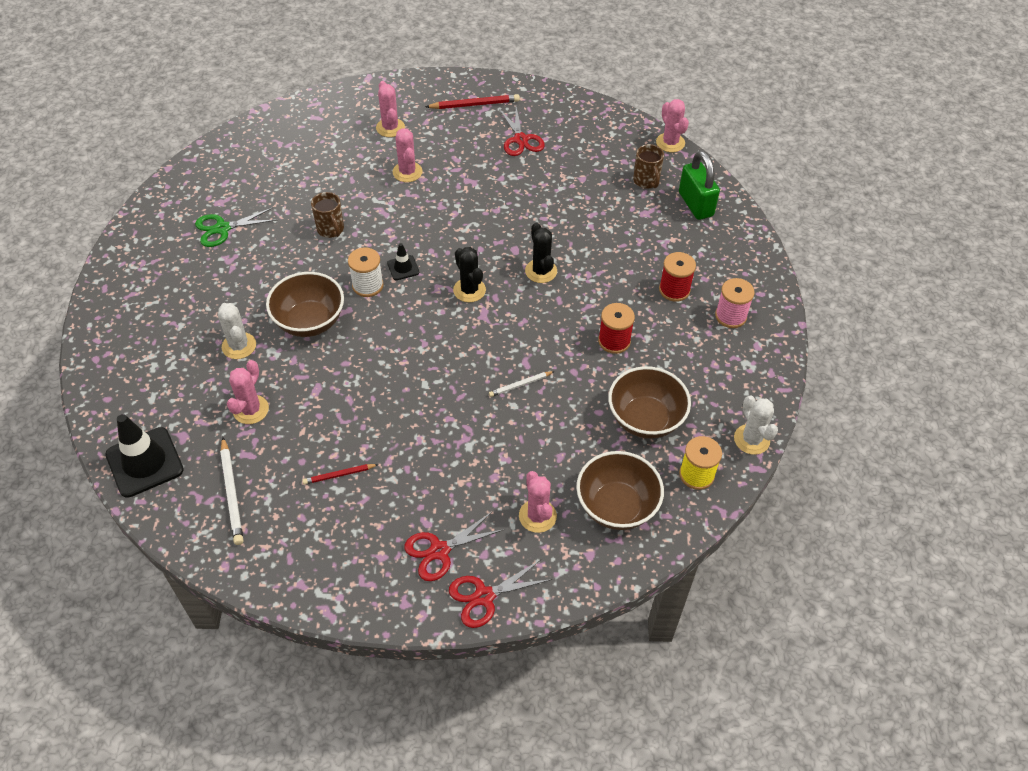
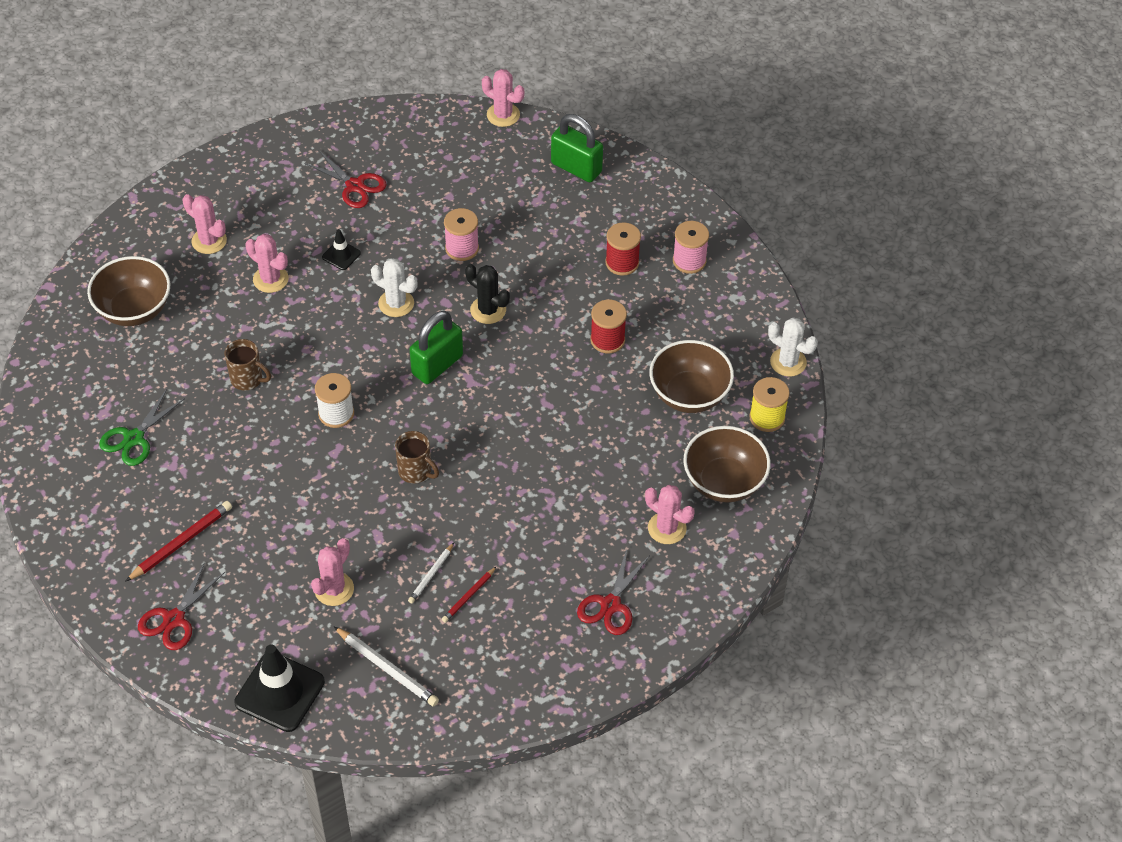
camera: 35 degrees left, 0 degrees up
(239, 346) = (265, 540): white cactus -> white cactus (396, 303)
(251, 410) = (334, 589): pink cactus -> pink cactus turned 45 degrees clockwise
(309, 321) = (312, 479): brown bowl -> brown bowl (134, 310)
(403, 268) = (355, 378): black traffic cone -> black traffic cone (341, 255)
(469, 290) = (437, 365): black cactus -> green padlock
(475, 104) = (274, 171): red pencil -> red pencil (181, 542)
(484, 596) = (677, 617): red scissors -> red scissors (174, 619)
(520, 385) = (558, 426): white pencil -> white pencil (431, 575)
(559, 218) = (462, 248): none -> pink spool
(646, 181) = (512, 167): brown mug -> brown mug (415, 471)

